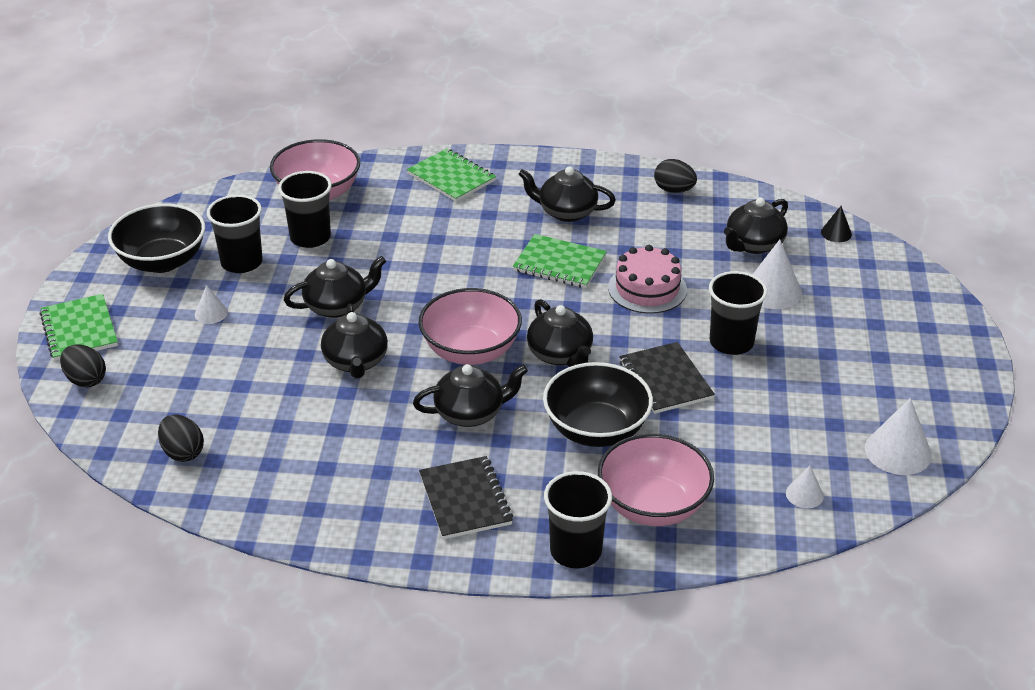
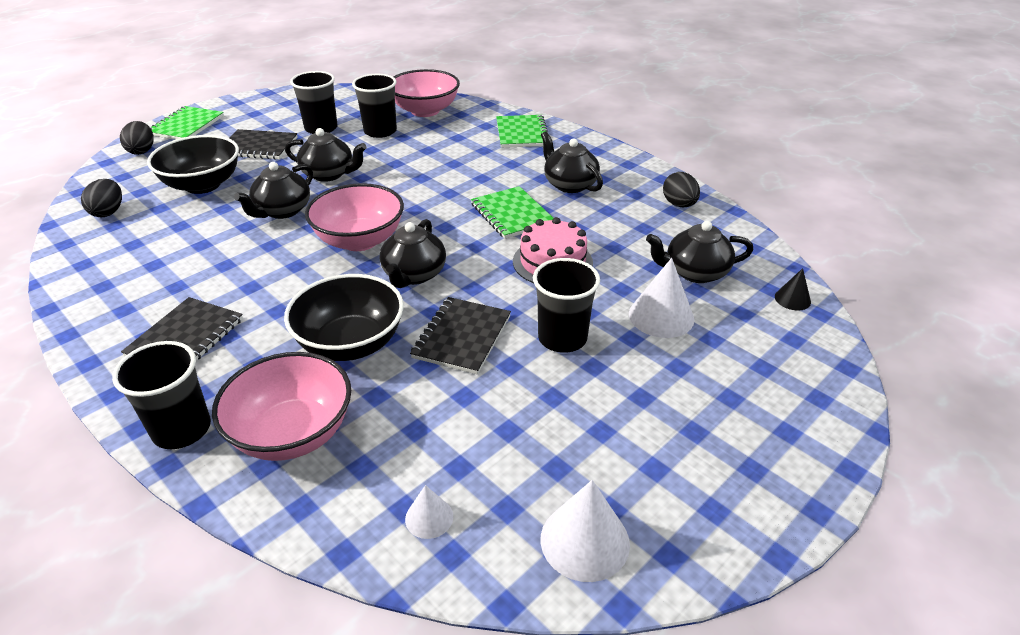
camera: 40 degrees right, 0 degrees up
(162, 261) = (284, 111): black bowl -> black bowl (203, 185)
(211, 313) = (258, 146): white cone -> black notebook
(471, 413) = (291, 280): black teapot -> none

